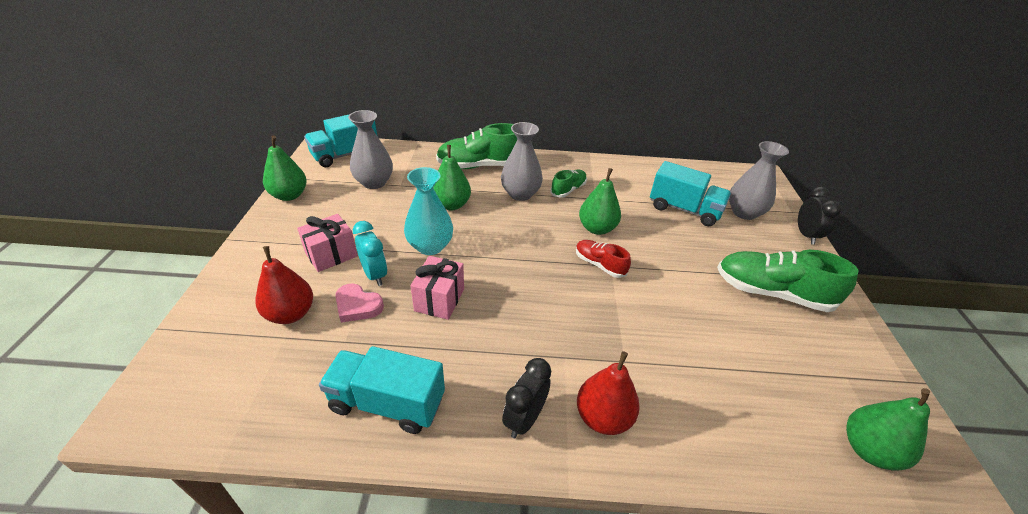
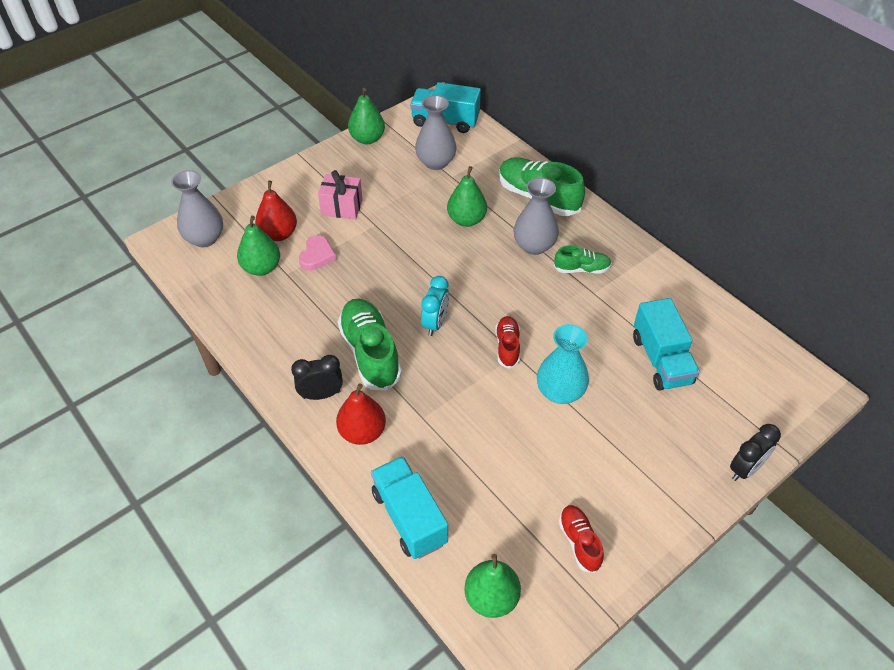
camera: 50 degrees right, 10 degrees up
(357, 306) = (317, 256): pink heart -> pink heart turned 150 degrees counterclockwise
(375, 275) = (350, 241): turquoise clock -> turquoise clock (435, 323)
(387, 403) = (268, 326): turquoise truck -> turquoise truck (409, 517)
(430, 246) = (409, 244): turquoise vase -> turquoise vase (560, 392)
(439, 299) = (366, 288): pink gift -> none
(597, 228) = (551, 319): green pear -> green pear (261, 268)
(744, 212) = (719, 405): grey vase -> grey vase (204, 238)
(772, 293) = (612, 475): green shoe -> green shoe (370, 353)
(830, 351) = (579, 542): none -> red shoe

